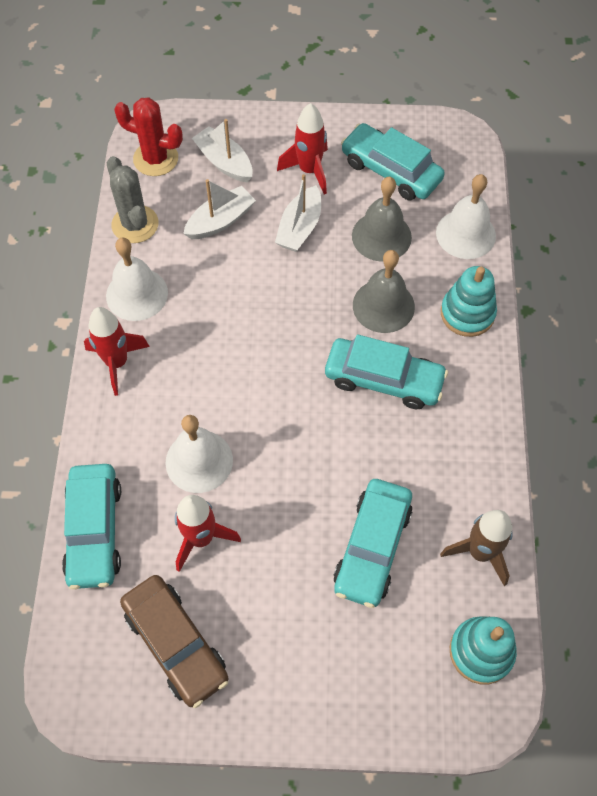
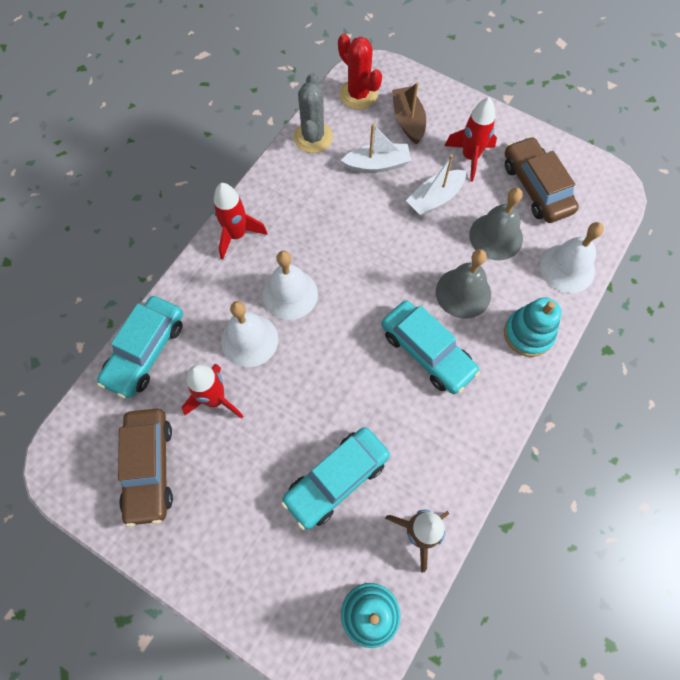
camera: 30 degrees right, 5 degrees up
(137, 294) = (282, 190): white bell -> white bell (290, 294)
(224, 162) = (408, 120): white boat -> brown boat
(391, 171) = (536, 187): turquoise car -> brown car

